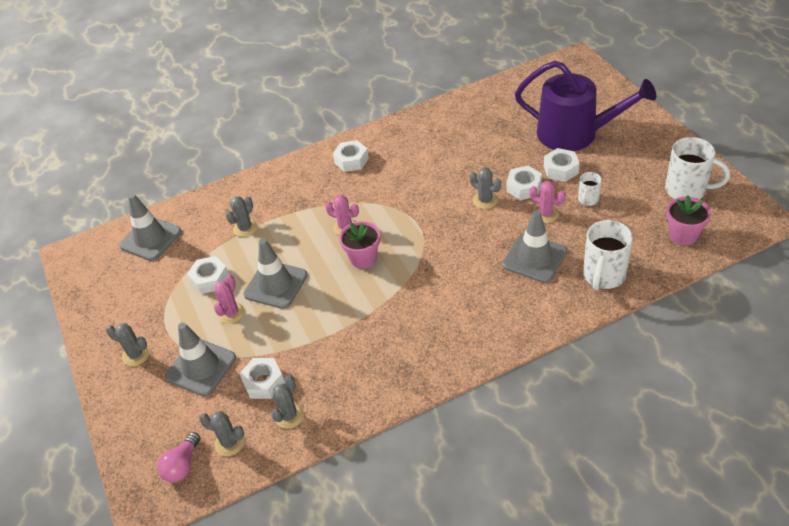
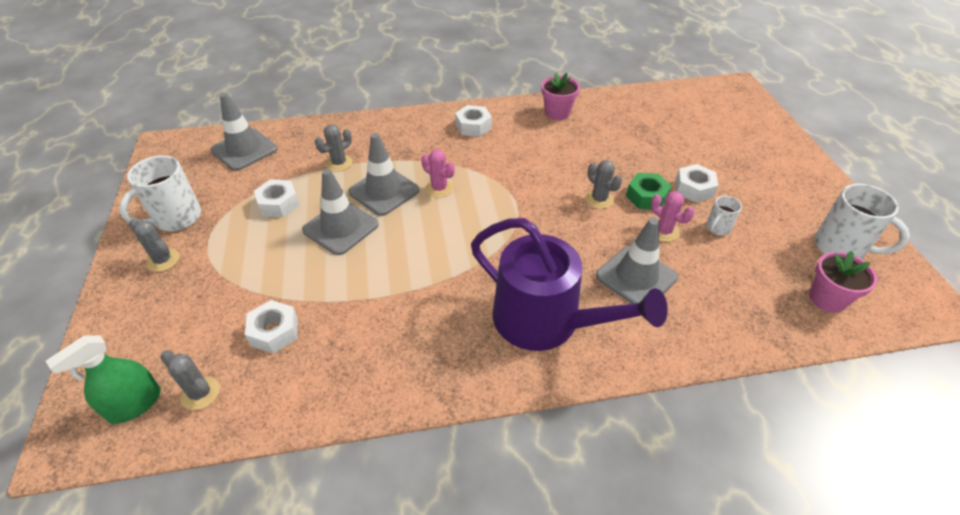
camera: 10 degrees right, 0 degrees up
(182, 465) = (135, 404): pink light bulb -> green spray bottle
(201, 367) = (219, 294): grey traffic cone -> grey traffic cone (384, 191)
(231, 313) = (281, 244): pink cactus -> none
(289, 416) = (282, 381): grey cactus -> none
(363, 258) = (444, 225): pink flower pot -> pink flower pot (557, 113)
(524, 187) = (646, 197): white nut -> green nut
(575, 134) = (719, 156): purple watering can -> purple watering can (546, 321)
(603, 276) = (715, 321): white mug -> white mug (176, 218)

